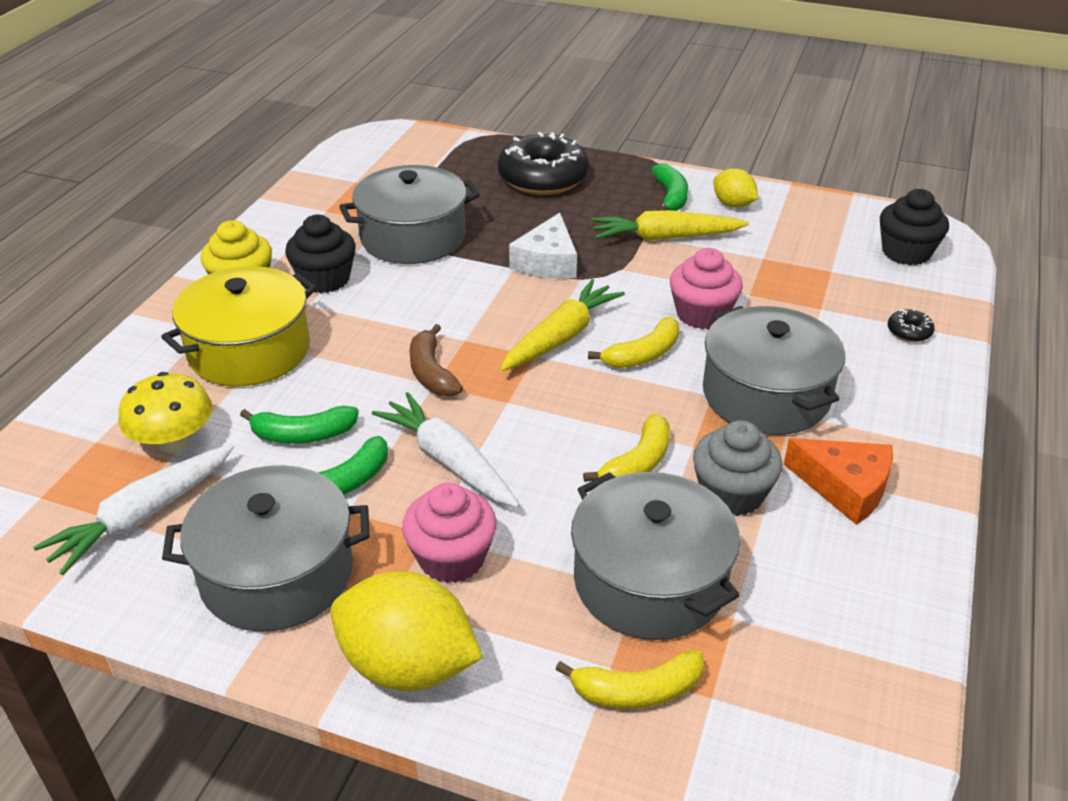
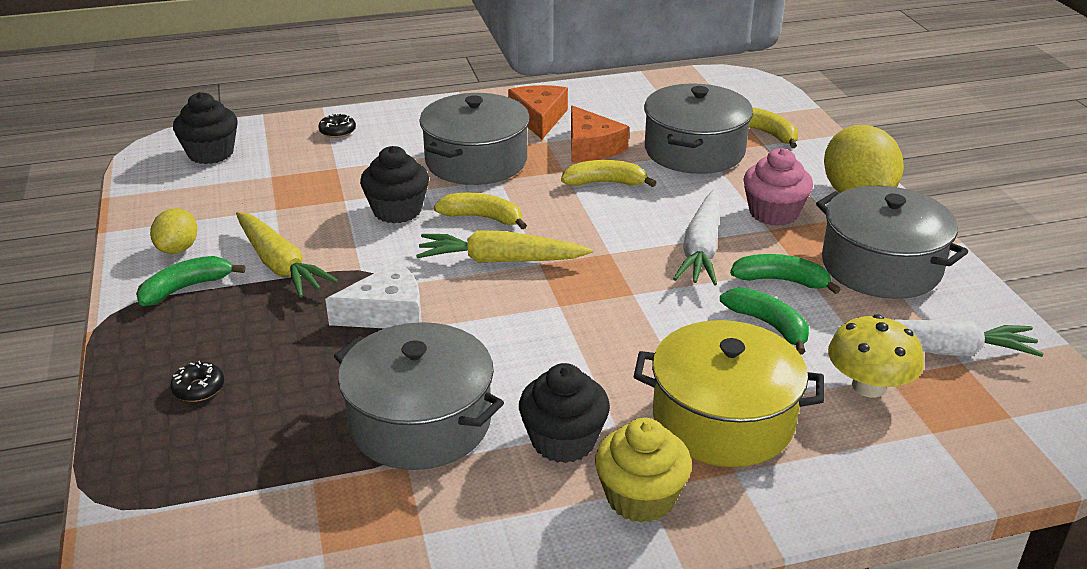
camera: 125 degrees left, 5 degrees down
(431, 373) = (621, 301): brown banana -> none
(543, 178) = (198, 388): black donut -> black donut, size x0.40
(702, 314) = (397, 210): pink cupcake -> black cupcake
(732, 494) = (591, 147): grey cupcake -> orange cheese

